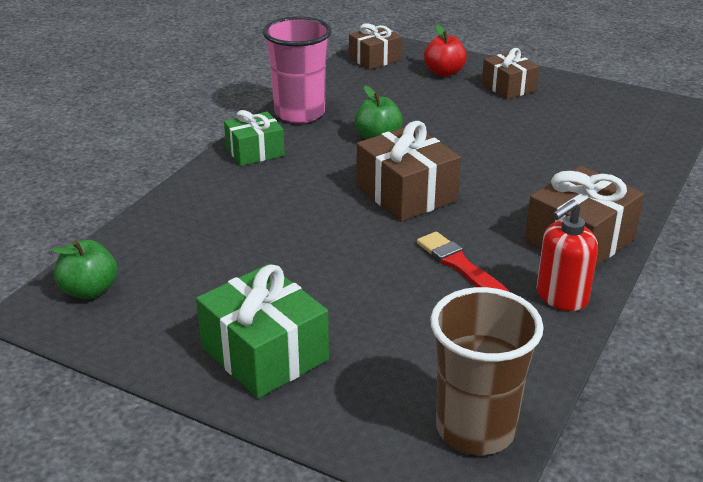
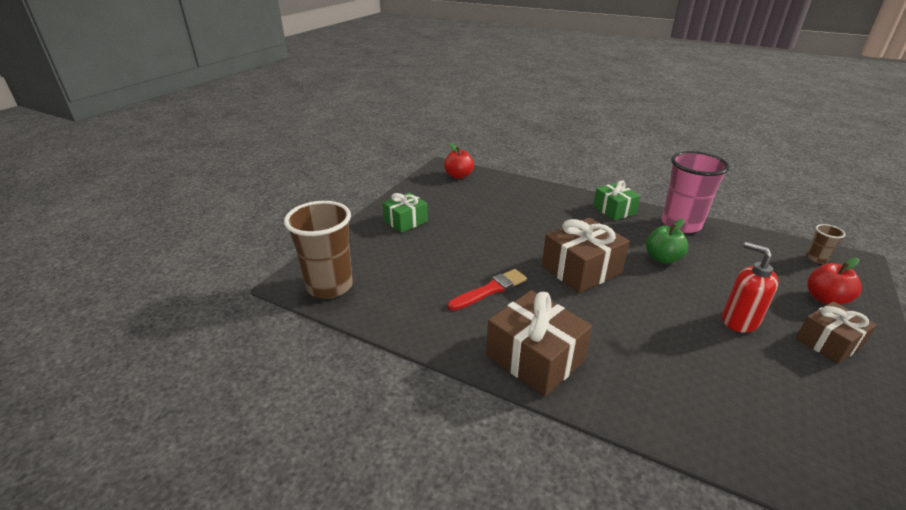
camera: 90 degrees right, 0 degrees up
(89, 290) = (458, 176): green apple -> red apple
(265, 353) = (406, 221): green gift -> green gift, size x0.64
(374, 59) = (816, 258): brown gift -> brown cup
(561, 297) = (454, 336): red soap dispenser -> red soap dispenser (739, 321)

